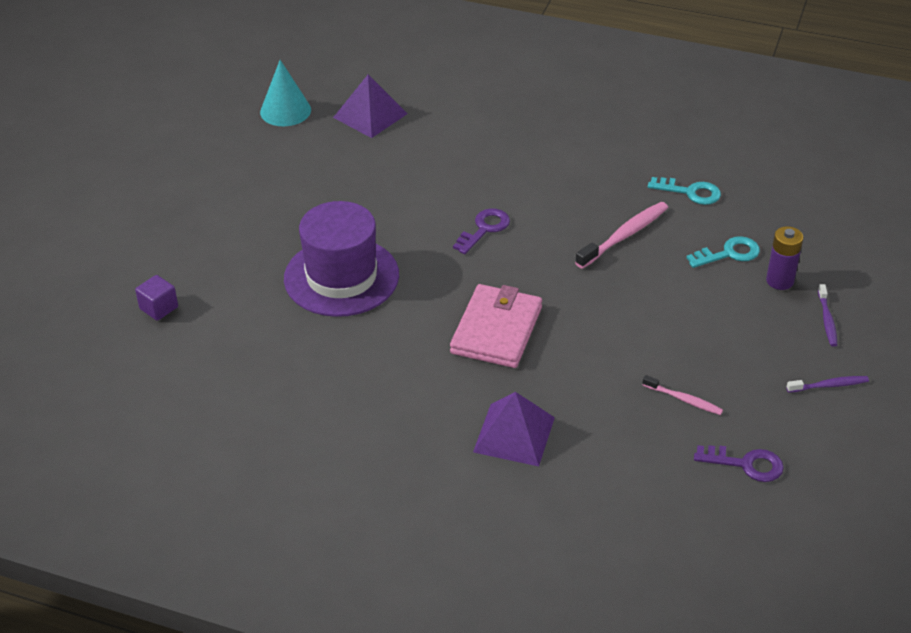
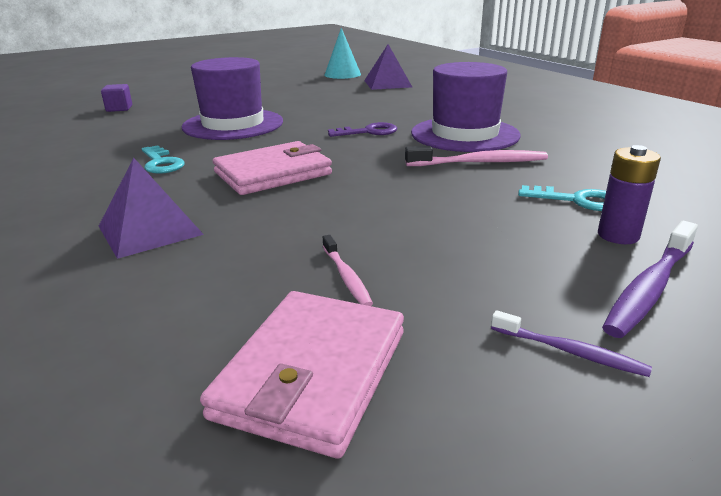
camera: 40 degrees right, 15 degrees down
(567, 195) = (465, 134): none -> purple hat
(690, 192) = (588, 159): turquoise key -> turquoise key (161, 163)
(746, 464) = (312, 374): purple key -> pink wallet
(827, 320) = (650, 288): purple toothbrush -> purple toothbrush, size x1.72

